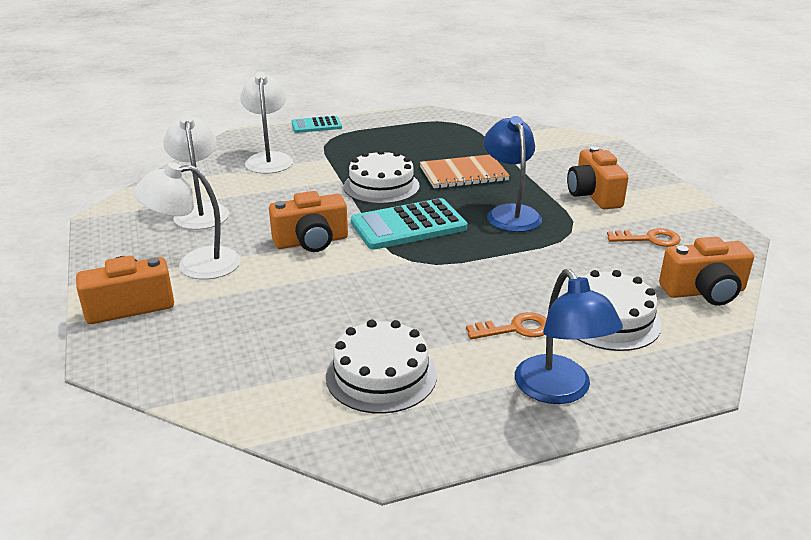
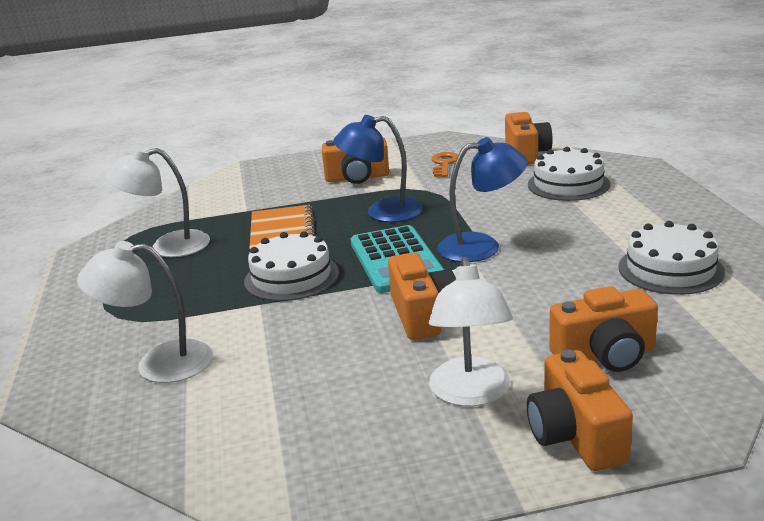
camera: 80 degrees left, 5 degrees down
(201, 211) = (313, 408): white lamp -> white lamp (168, 246)
(228, 324) = (605, 355): none -> orange camera
(316, 125) = (58, 330): turquoise calculator -> none
(515, 329) = (587, 216): orange key -> none
(559, 391) = (666, 204): blue lamp -> blue lamp (482, 246)

